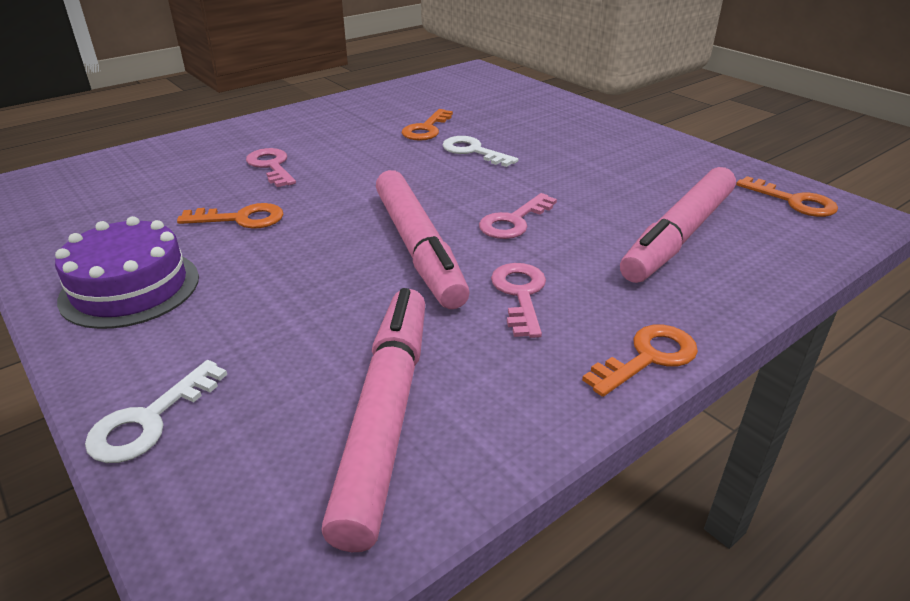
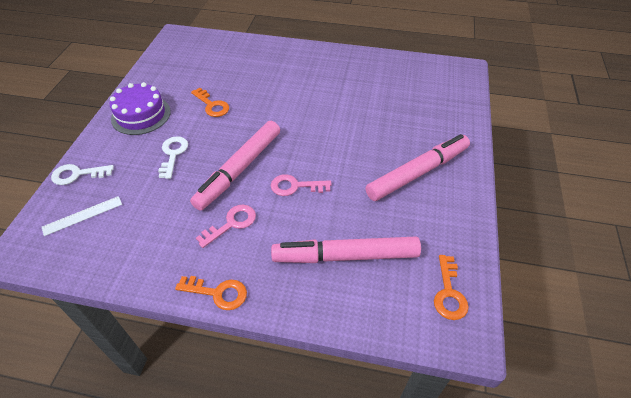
camera: 50 degrees right, 15 degrees up
(271, 166) = (264, 81): pink key -> none
(278, 452) = (82, 215): none -> white ruler
(385, 416) = (119, 230): pink marker -> pink marker (417, 173)
(426, 129) = (360, 100): orange key -> none
(473, 151) = (354, 130): white key -> white key (173, 154)

